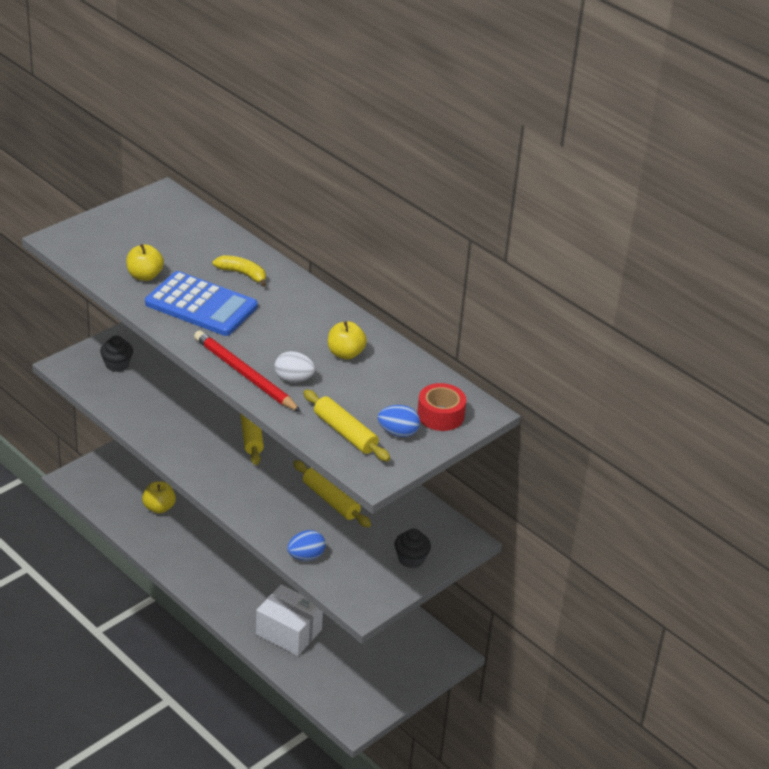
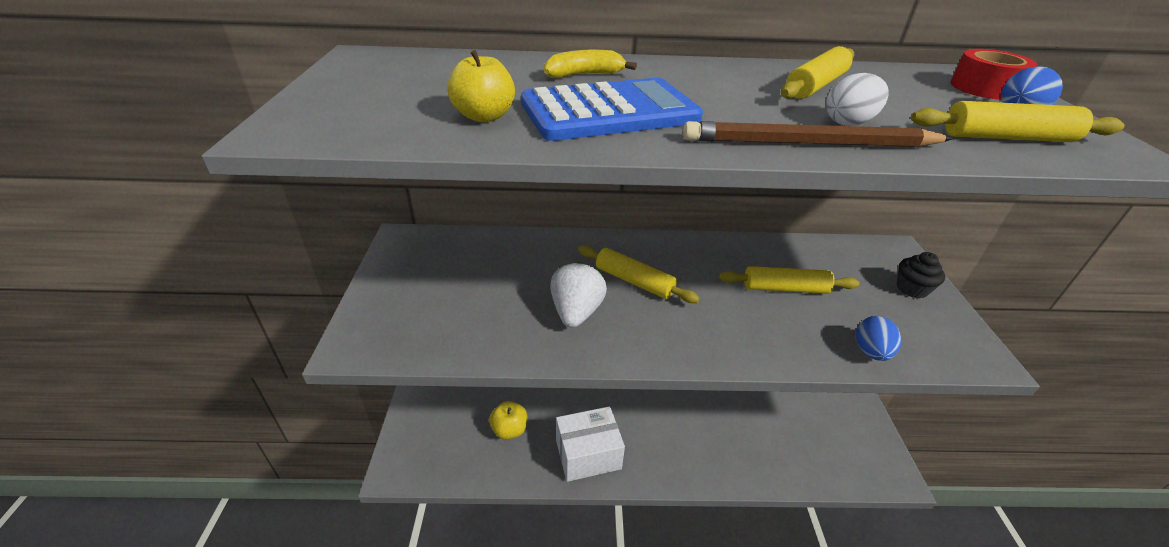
camera: 45 degrees left, 0 degrees up
(117, 364) = (413, 307): black cupcake -> none
(190, 425) = (576, 312): none -> white strawberry
(244, 374) = (810, 144): red pencil -> brown pencil
(288, 632) = (749, 445): white box -> white box (588, 454)
(345, 354) = (816, 85): yellow apple -> yellow rolling pin

